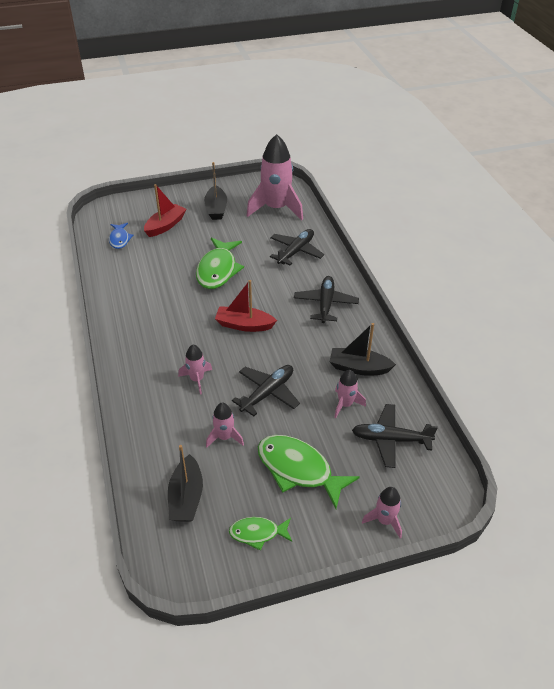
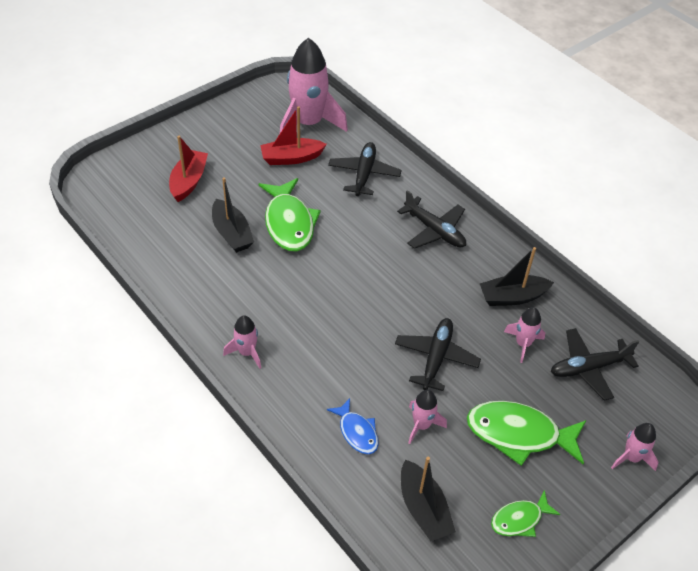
camera: 25 degrees left, 5 degrees up
(119, 239) = (142, 215): blue fish -> blue fish (357, 432)
(197, 379) = (350, 368): pink rocket -> pink rocket (247, 352)
(216, 209) = (237, 142): black boat -> black boat (232, 233)
(244, 325) = (361, 284): red boat -> red boat (291, 158)
(325, 304) = (434, 231): black plane -> black plane turned 150 degrees clockwise

